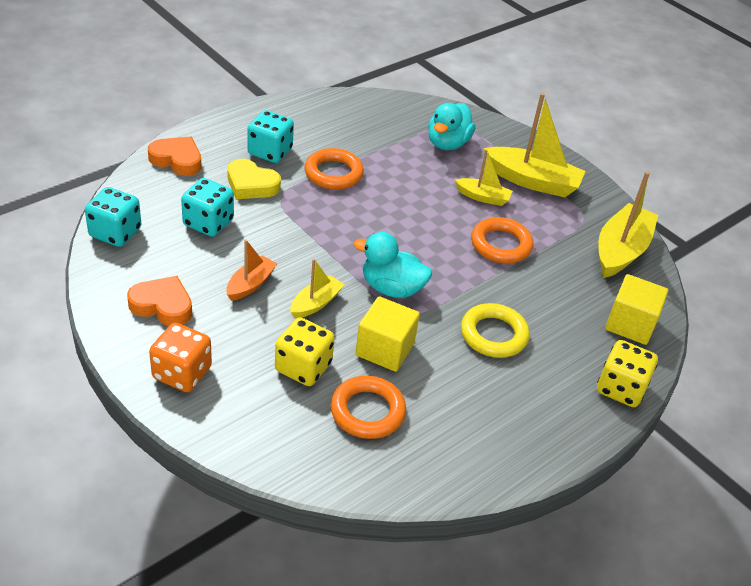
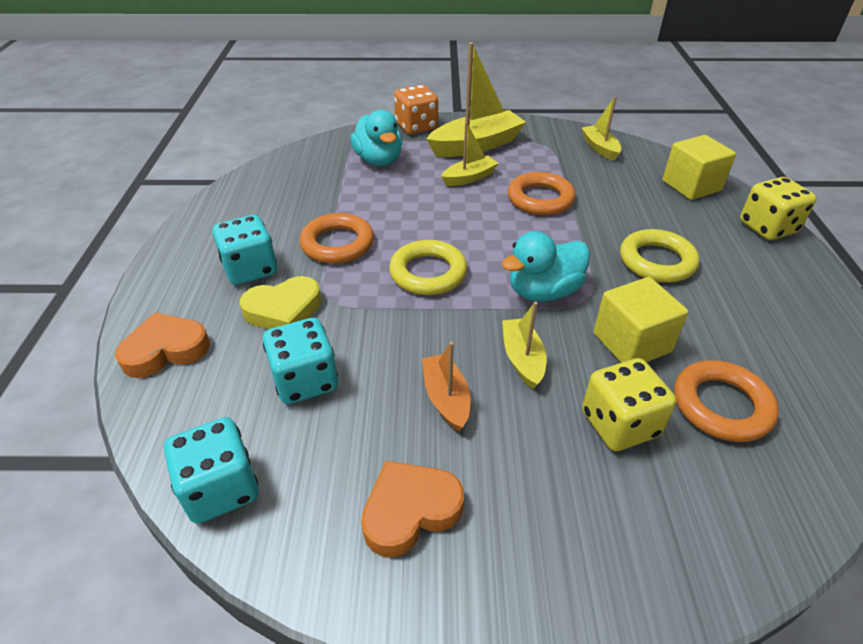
camera: 45 degrees left, 0 degrees up
(182, 373) = (556, 559): orange dice -> orange dice (416, 127)
(350, 227) = (428, 273): none -> yellow ring
(621, 250) = (600, 148): yellow boat -> yellow boat, size x0.55

